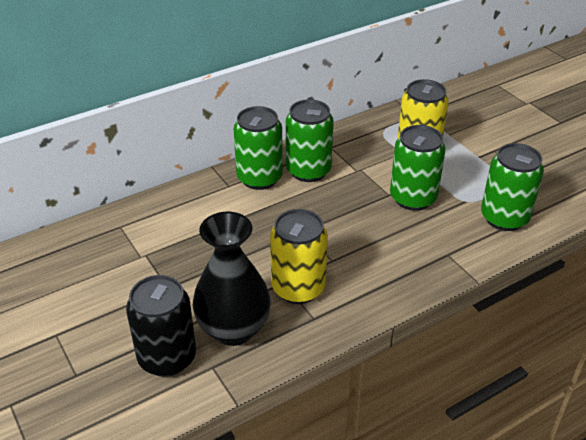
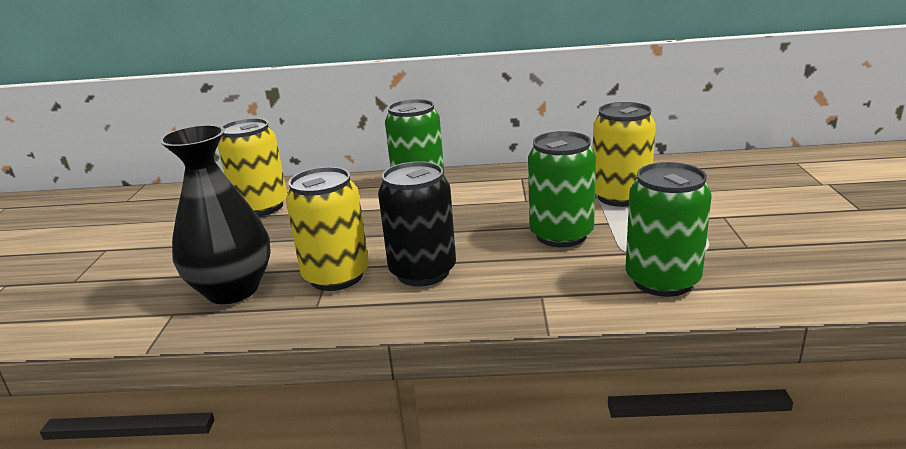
camera: 35 degrees right, 15 degrees down
(147, 241) = (261, 207): none -> yellow can
(167, 357) = (150, 292): black can -> black can (423, 272)
(308, 171) = (474, 190): green can -> none

